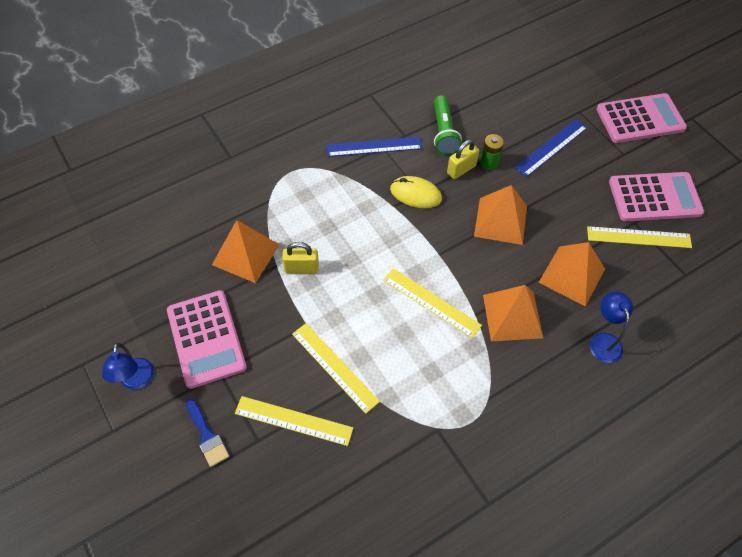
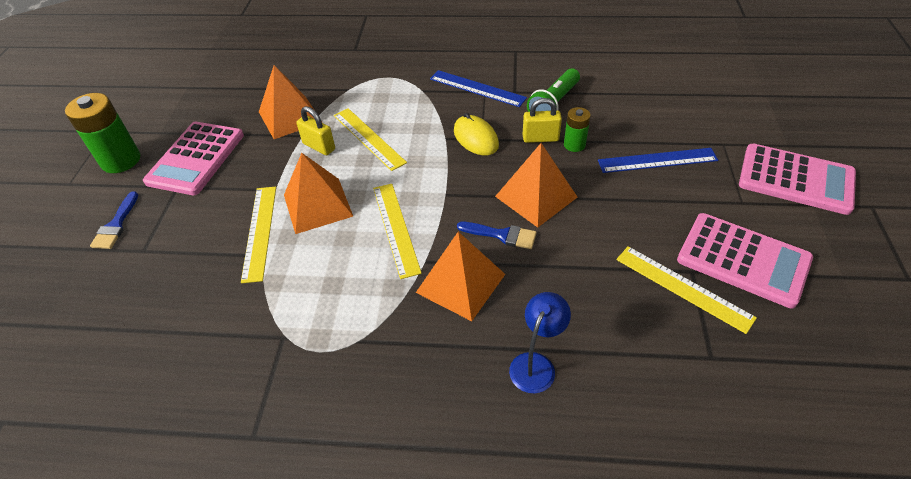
camera: 40 degrees right, 10 degrees down
(136, 381) = (121, 160): blue lamp -> green battery
(293, 421) = (183, 253): yellow ruler -> yellow ruler (368, 138)
(505, 264) = (502, 235): none -> blue brush
(571, 275) = (563, 282): orange pyramid -> orange pyramid (318, 205)

